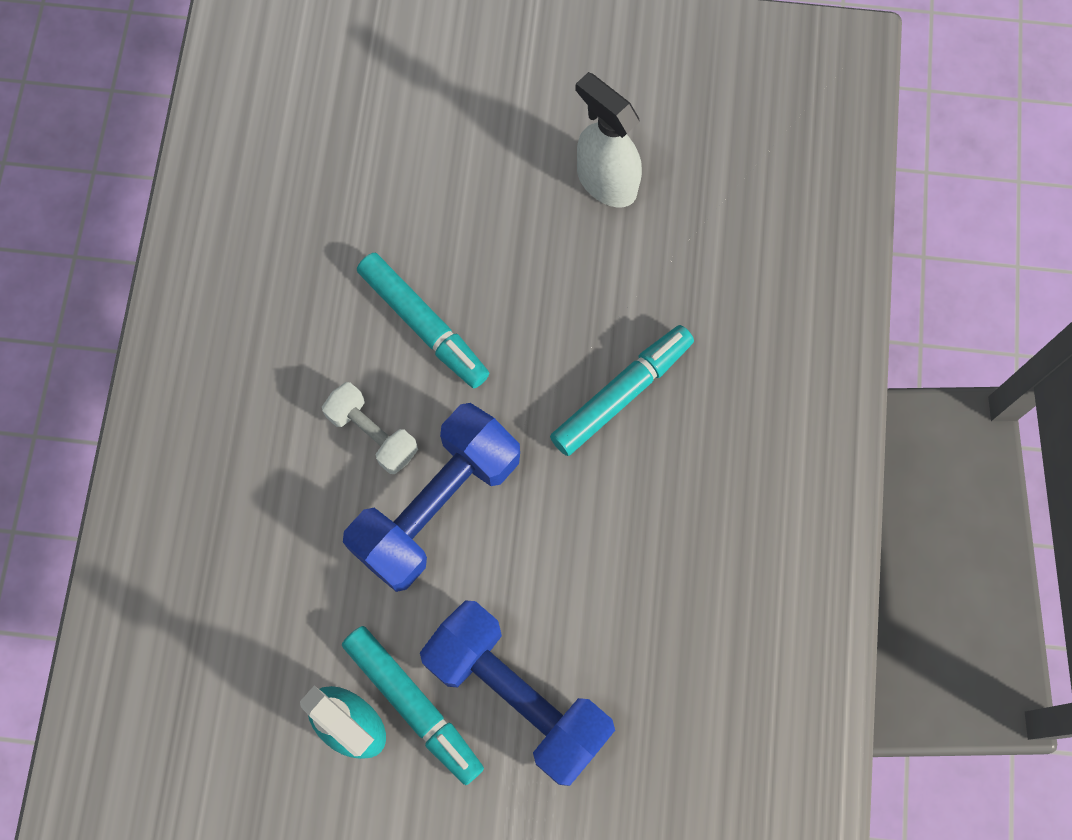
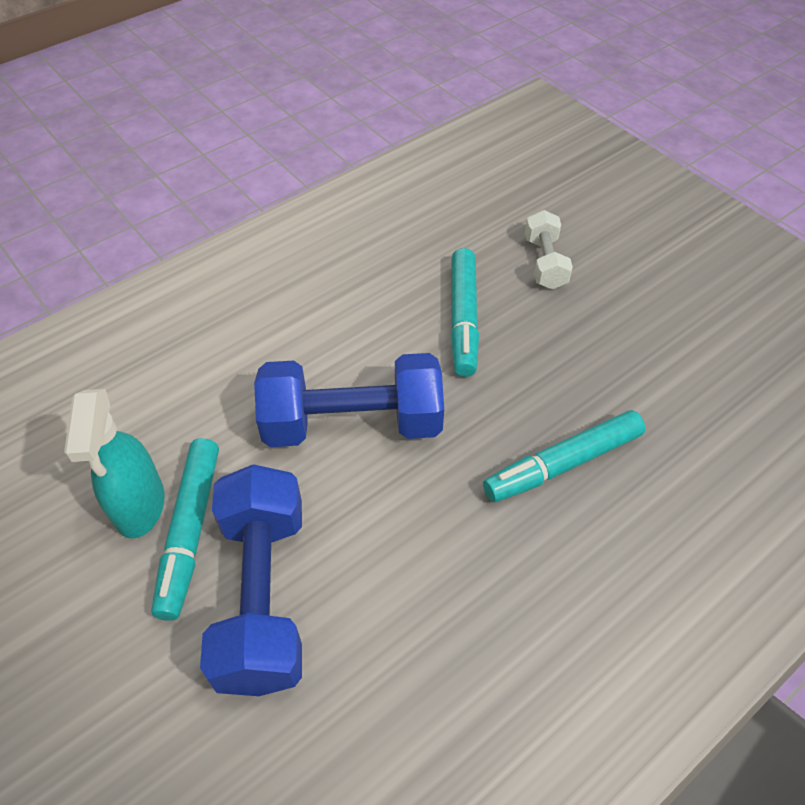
camera: 45 degrees right, 20 degrees down
(372, 434) = (361, 350): white dumbbell -> white dumbbell (545, 263)
(606, 181) = (682, 331): white spray bottle -> none
(622, 394) = (562, 464): turquoise marker -> turquoise marker turned 150 degrees clockwise

